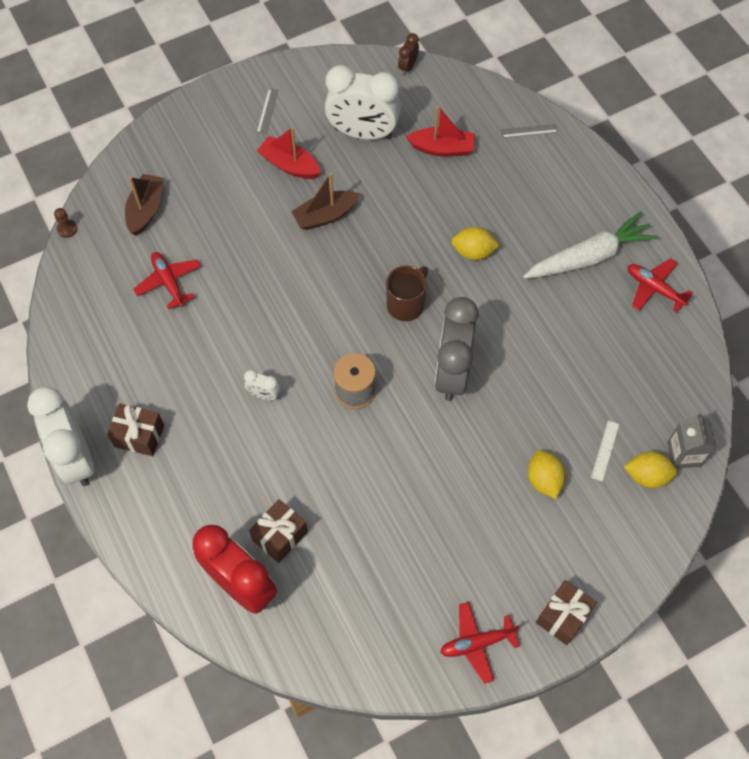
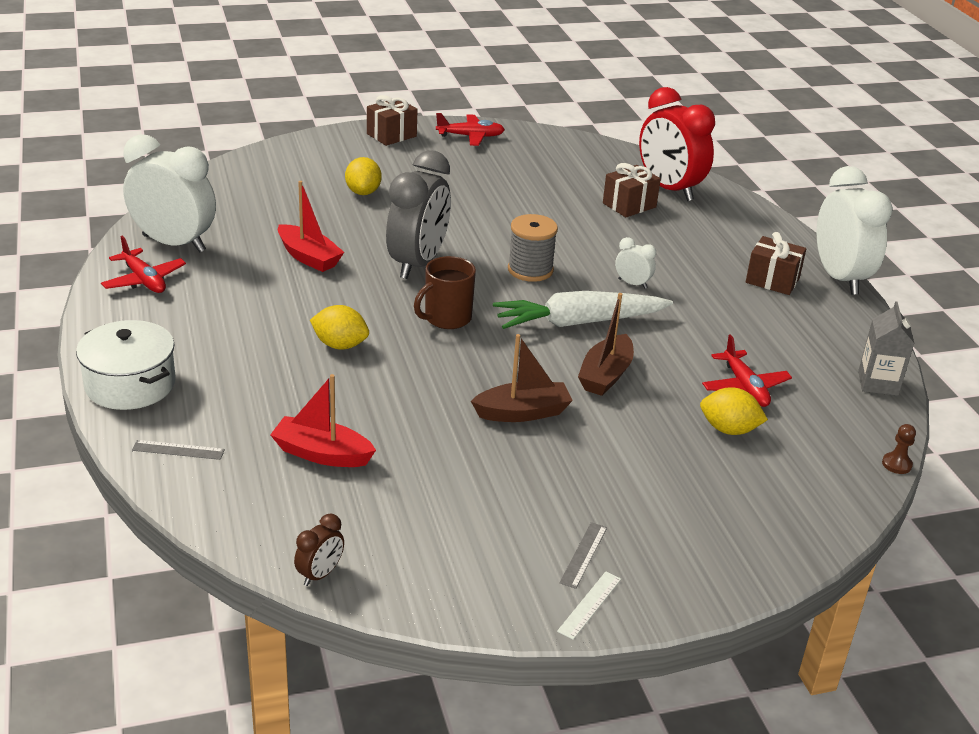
camera: 170 degrees left, 30 degrees down
(146, 209) = (782, 465): brown boat -> brown boat (605, 375)
(289, 165) = (561, 477): red boat -> red boat (309, 257)
(363, 133) = (435, 495): white clock -> white clock (174, 243)
(589, 257) = (197, 316): white carrot -> white carrot (578, 322)
(592, 177) = (130, 384): none -> white pot
(605, 450) = (291, 196): white ruler -> white ruler (589, 604)
(647, 476) = (263, 179): yellow lemon -> yellow lemon (729, 429)
(684, 454) = (217, 183): grey carton -> grey carton (878, 383)

